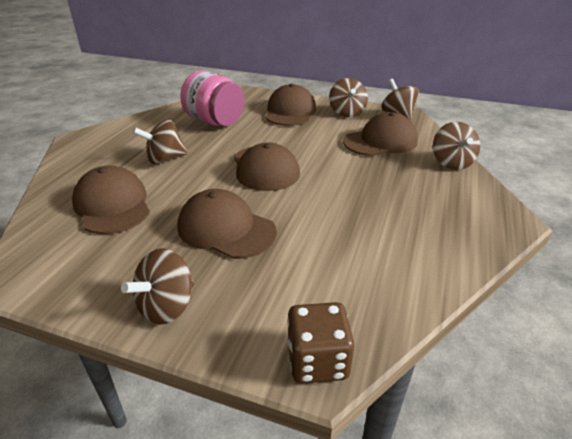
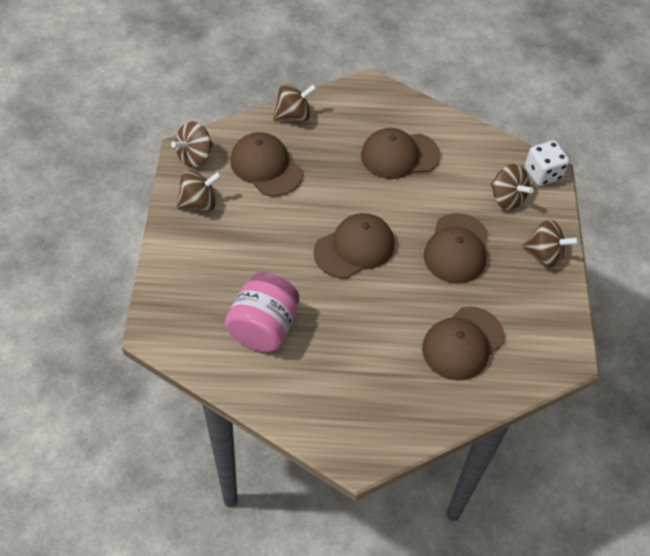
camera: 110 degrees left, 20 degrees up
(165, 159) = (370, 339): brown spinning top -> brown spinning top (507, 198)
(290, 111) = (211, 258): brown cap -> brown cap (399, 155)
(317, 360) = (542, 173): brown dice -> white dice

